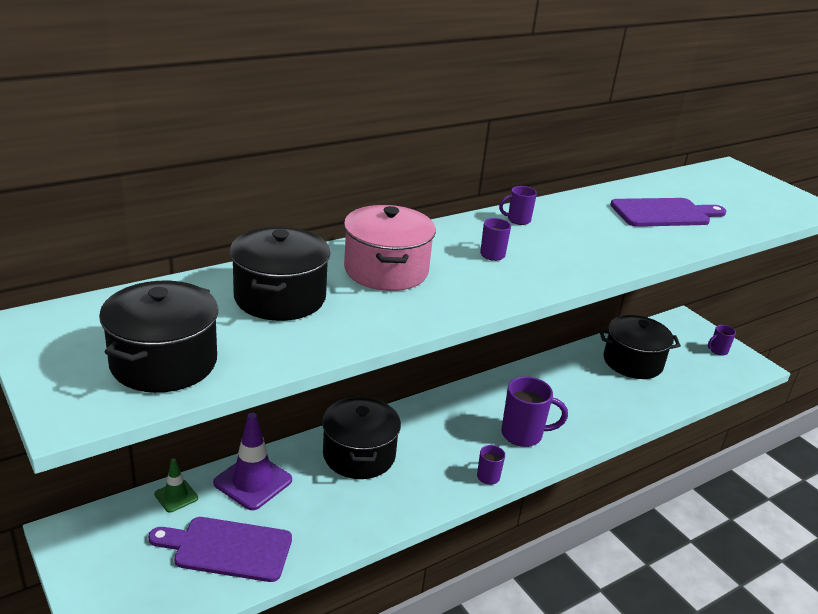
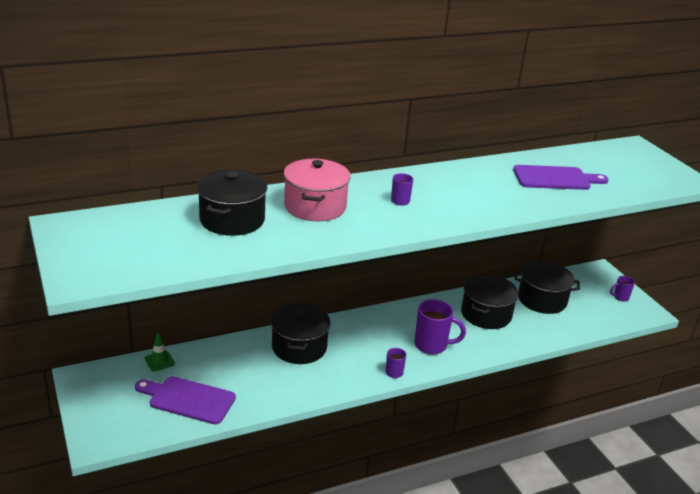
camera: 10 degrees right, 0 degrees up
(164, 362) = (141, 256): black pot -> black pot (486, 314)
(253, 481) = (216, 357): purple traffic cone -> none
(517, 220) = (431, 176): purple mug -> none

